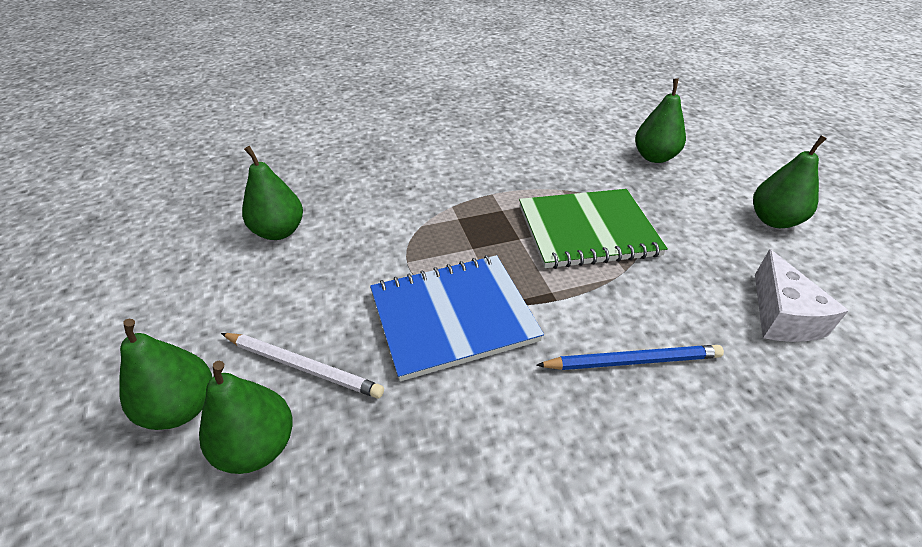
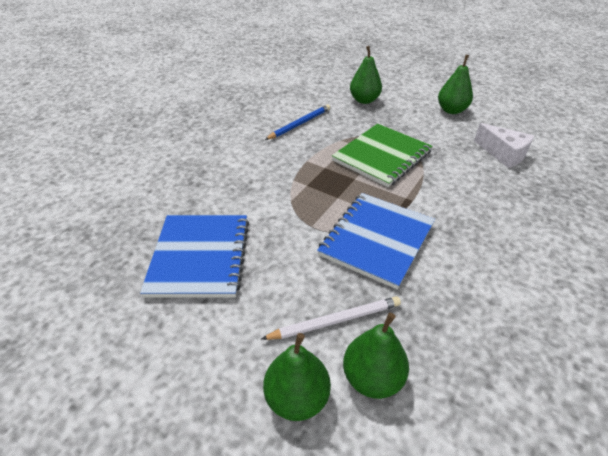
camera: 40 degrees left, 0 degrees up
(279, 231) = (200, 256): green pear -> blue notebook
(632, 361) = (477, 209): blue pencil -> blue pencil (300, 124)

